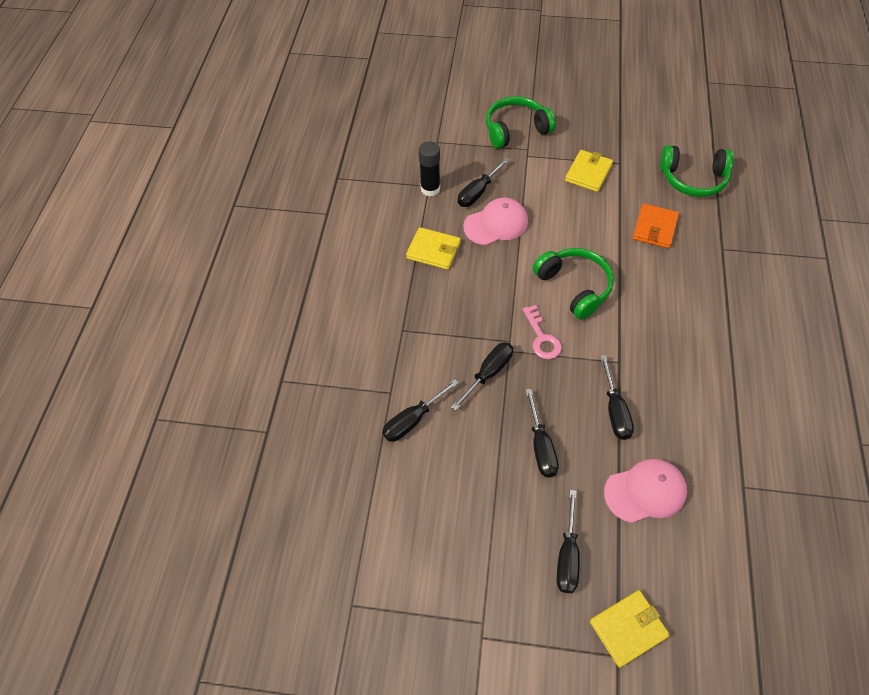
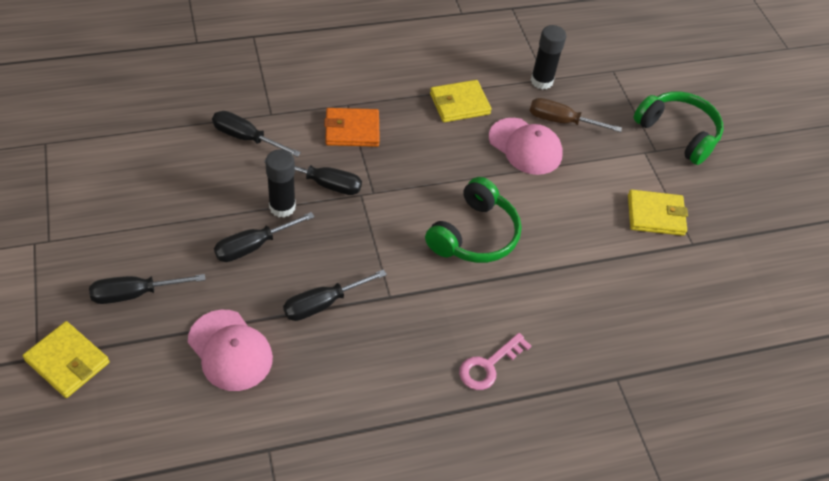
camera: 60 degrees right, 5 degrees down
(433, 250) = (459, 103): yellow wallet -> yellow wallet turned 75 degrees clockwise
(478, 192) = (562, 121): black screwdriver -> brown screwdriver
(504, 412) = (282, 207): none -> black glue stick
(542, 338) = (390, 219): pink key -> pink key (488, 366)
(654, 228) = (608, 298): orange wallet -> orange wallet (352, 130)
(693, 179) = (717, 328): green headphones -> none

